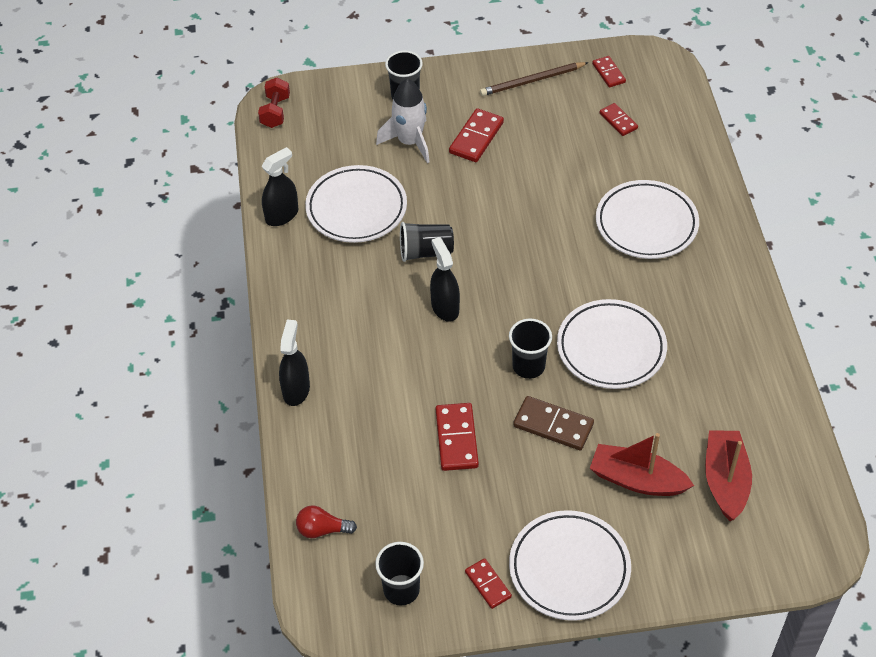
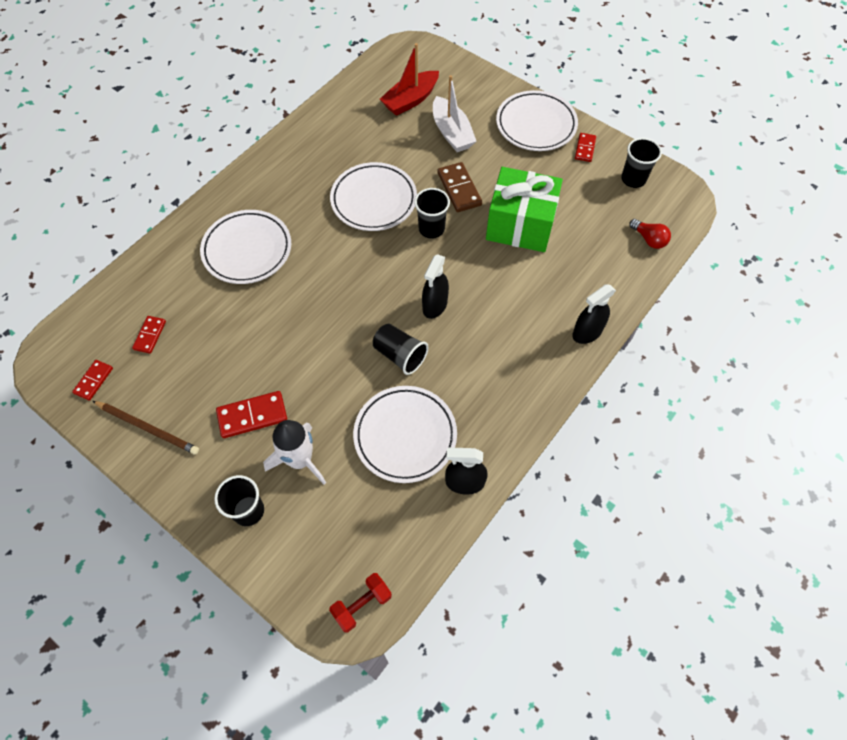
camera: 135 degrees left, 10 degrees up
(457, 439) = (520, 225): red domino -> green gift
(637, 480) = (452, 133): red boat -> white boat

